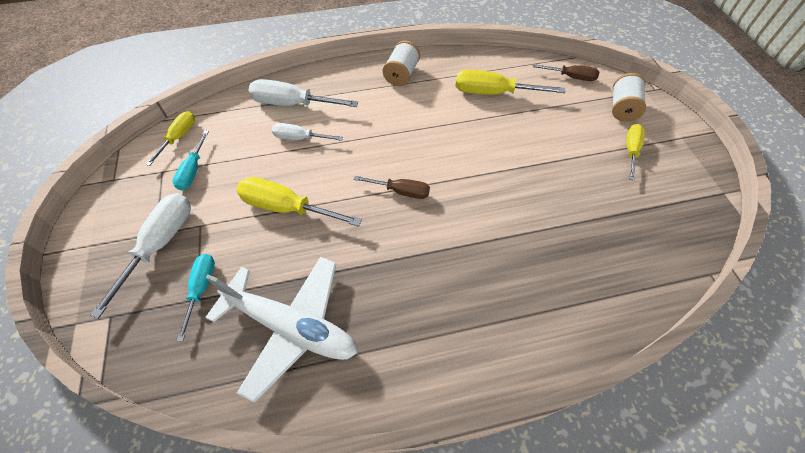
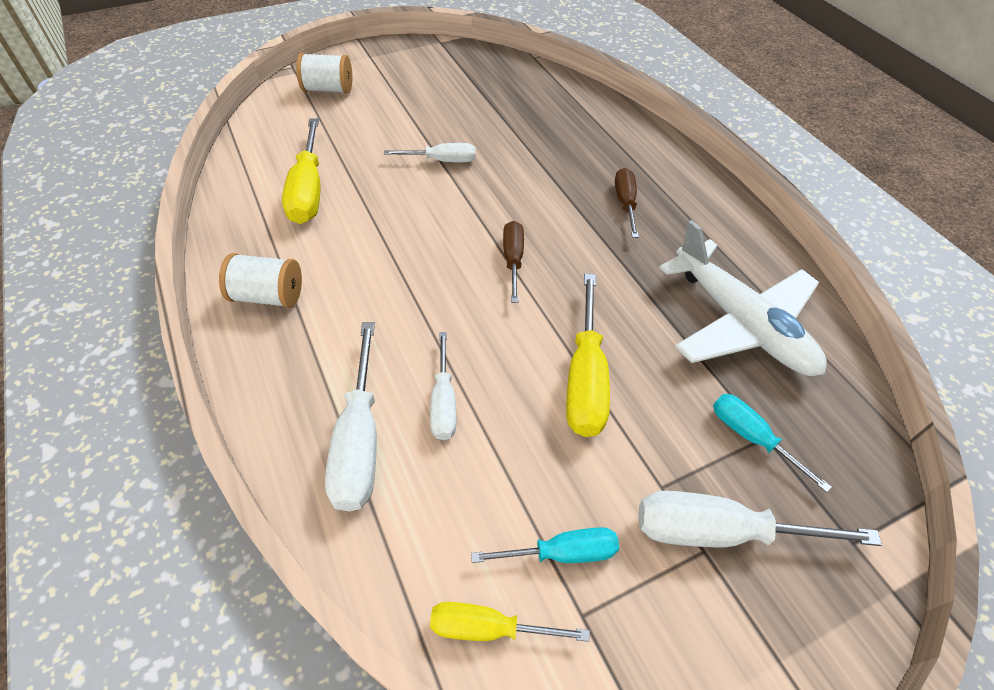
camera: 105 degrees left, 5 degrees down
(201, 289) = (752, 438): turquoise screwdriver -> turquoise screwdriver turned 60 degrees clockwise
(291, 327) = (740, 323): white plane -> white plane turned 135 degrees clockwise
(522, 167) = (442, 161): none -> white screwdriver
(571, 77) = (271, 125): brown screwdriver -> brown screwdriver (625, 203)
(631, 151) = (397, 87): yellow screwdriver -> none

